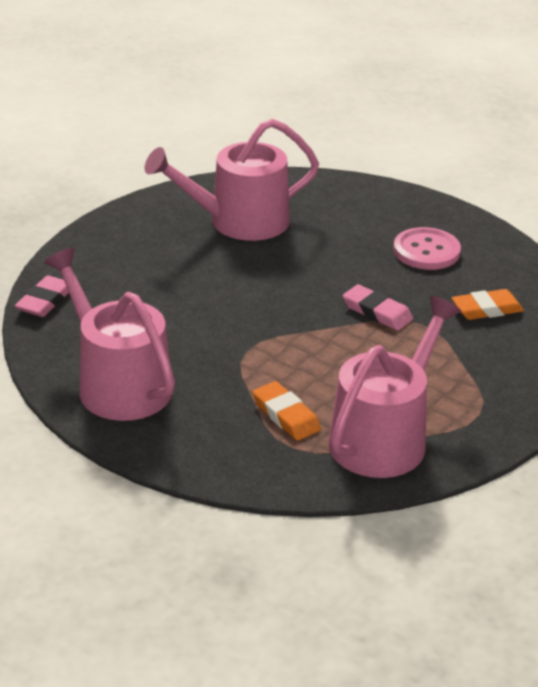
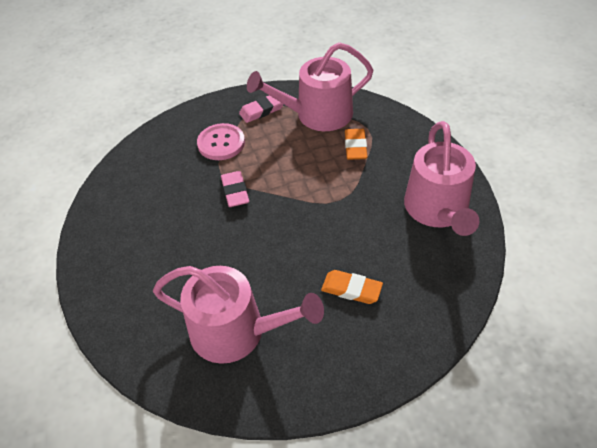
camera: 140 degrees left, 15 degrees up
(45, 301) = (450, 313): pink eraser -> pink eraser (262, 110)
(426, 251) = (146, 227): pink button -> pink button (221, 143)
(486, 309) = (173, 164): orange eraser -> orange eraser (351, 289)

